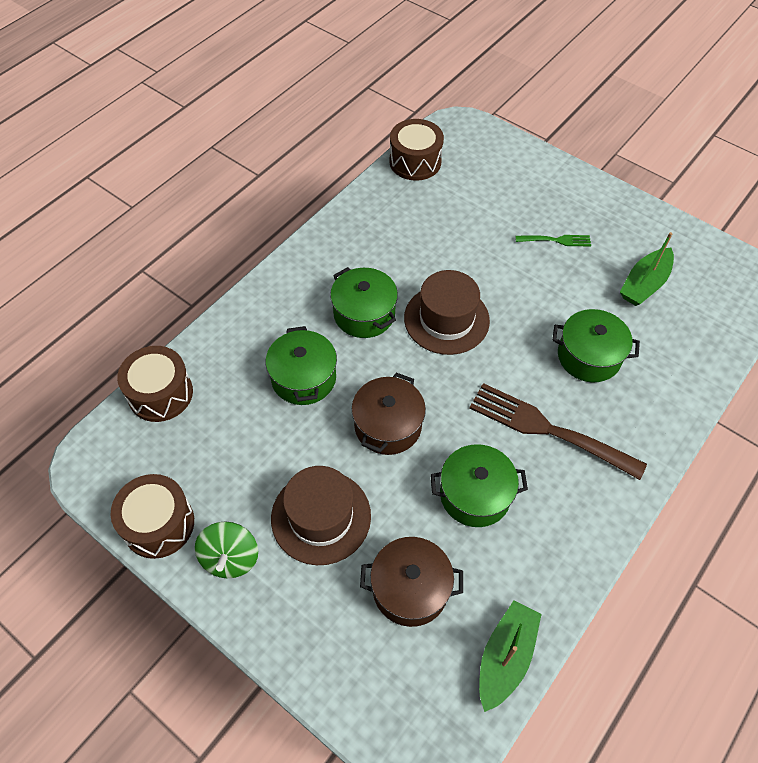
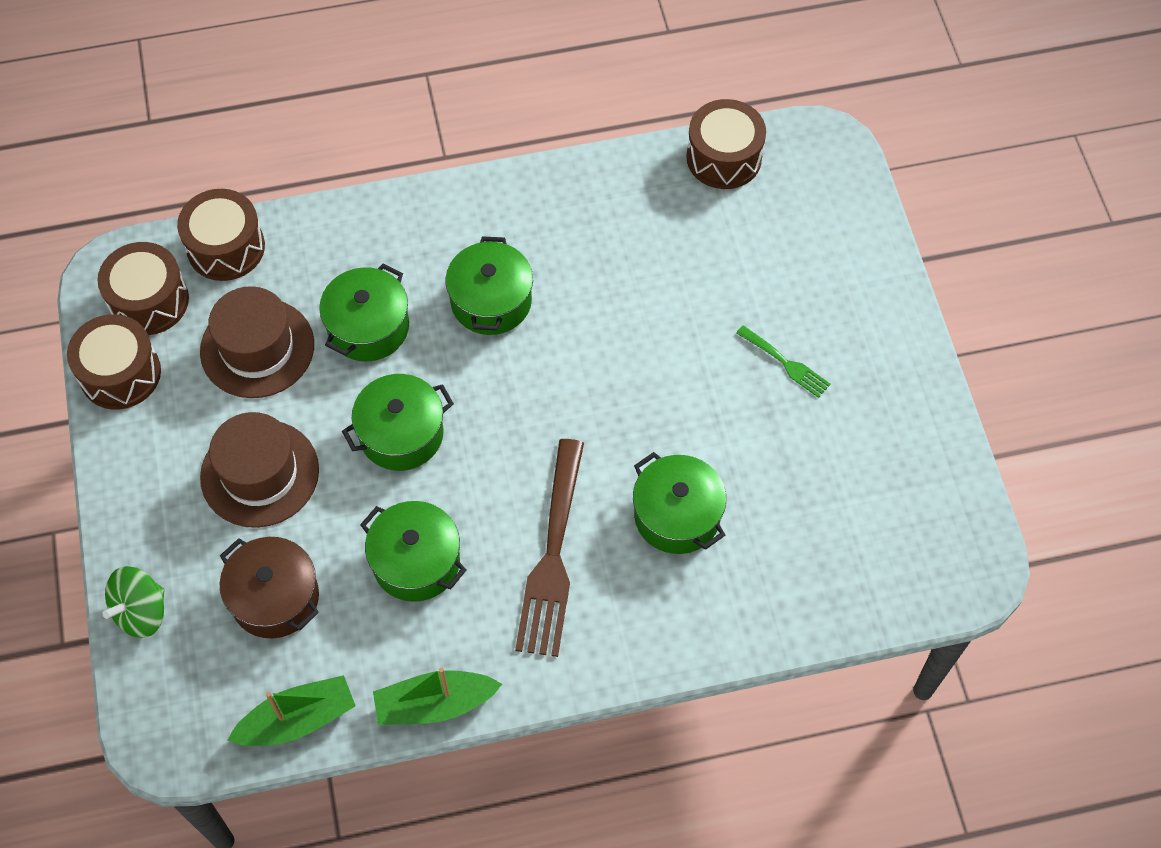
camera: 40 degrees right, 5 degrees up
(136, 462) = (149, 301): none -> brown drum
(230, 558) = (152, 450): green spinning top -> green spinning top (141, 612)
(388, 426) = (401, 434): brown pot -> green pot
(446, 319) = (569, 367): brown hat -> brown hat (257, 348)
(548, 429) = (552, 556): brown fork -> brown fork turned 150 degrees counterclockwise
(644, 284) = (830, 484): green boat -> green boat (435, 704)

